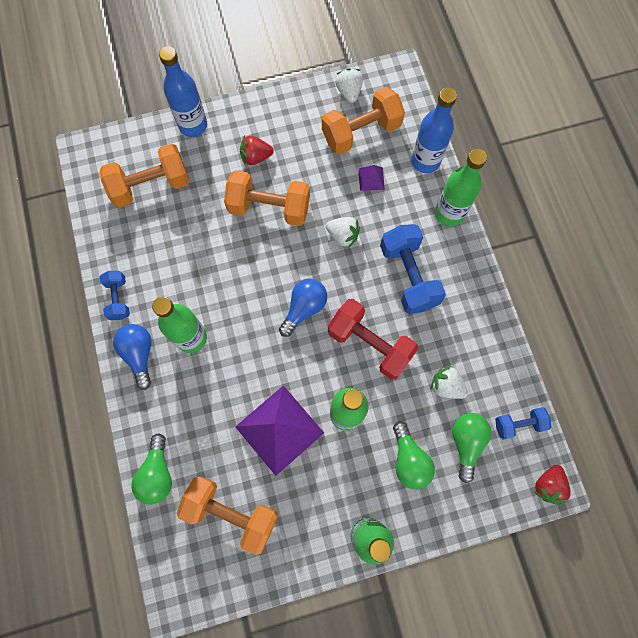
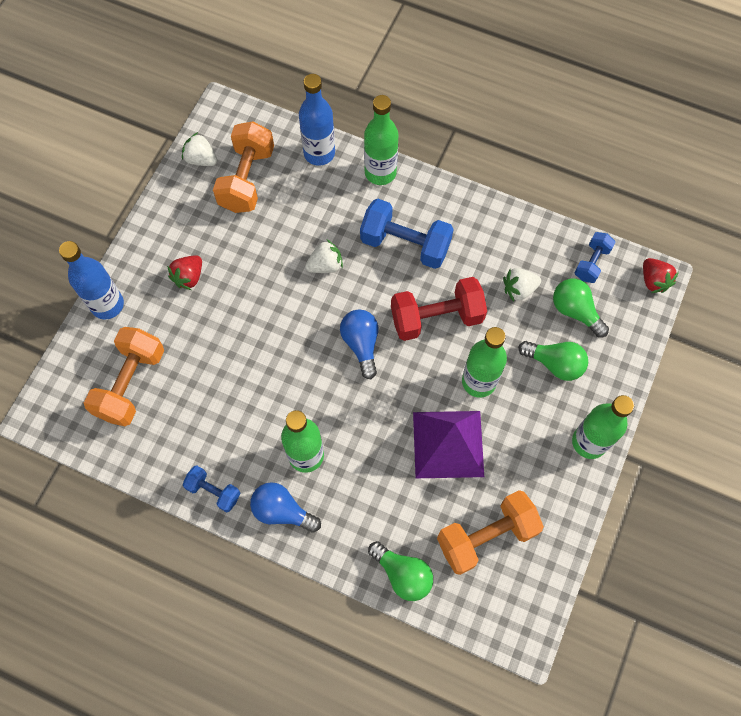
camera: 50 degrees left, 5 degrees down
(269, 207) = (246, 302): orange dumbbell -> none
(371, 179) = (296, 205): purple pyramid -> none

